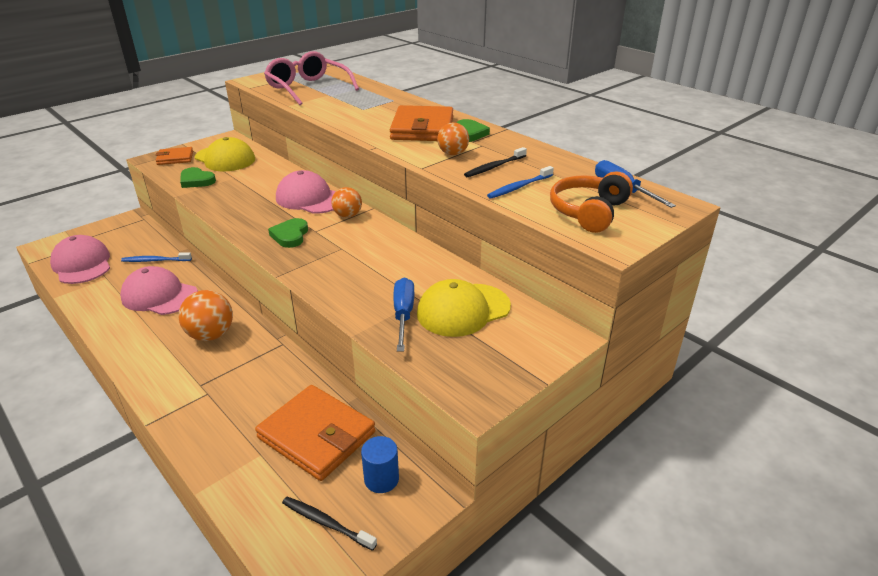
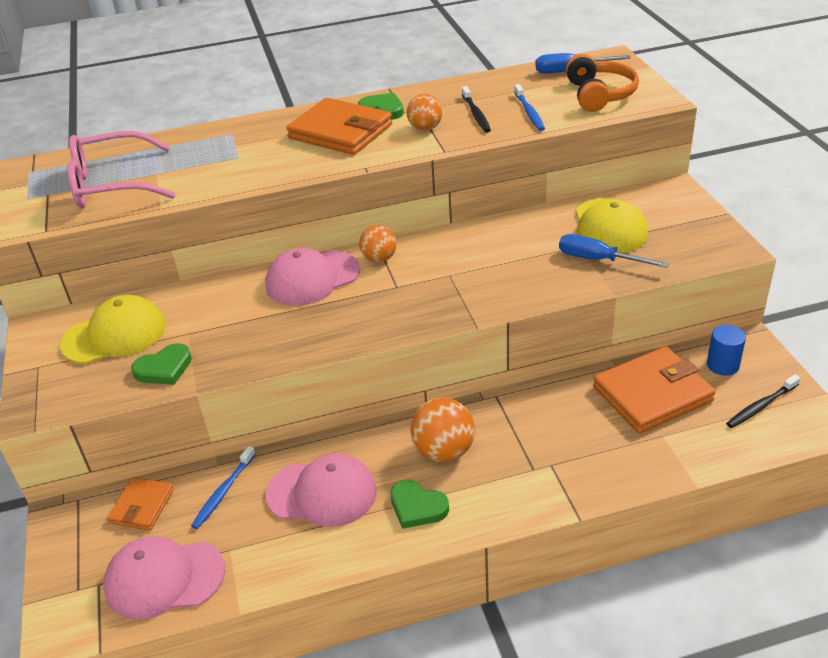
camera: 60 degrees left, 5 degrees up
(159, 296) = (322, 493): pink cap -> pink cap turned 135 degrees counterclockwise
(175, 158) = (57, 385): orange wallet -> orange wallet (142, 506)
(290, 235) = (393, 306): green heart -> green heart (417, 507)
(589, 212) = (599, 94): orange headphones -> orange headphones turned 150 degrees counterclockwise

